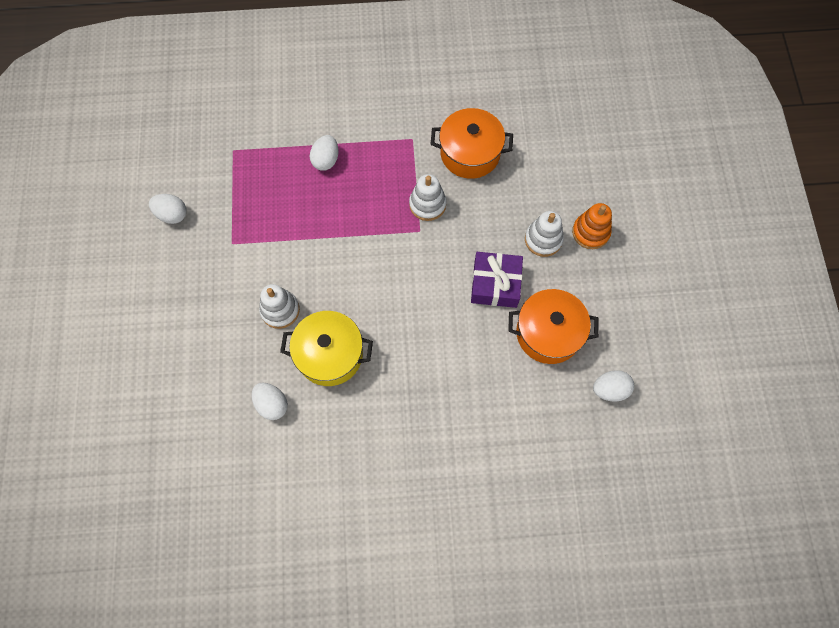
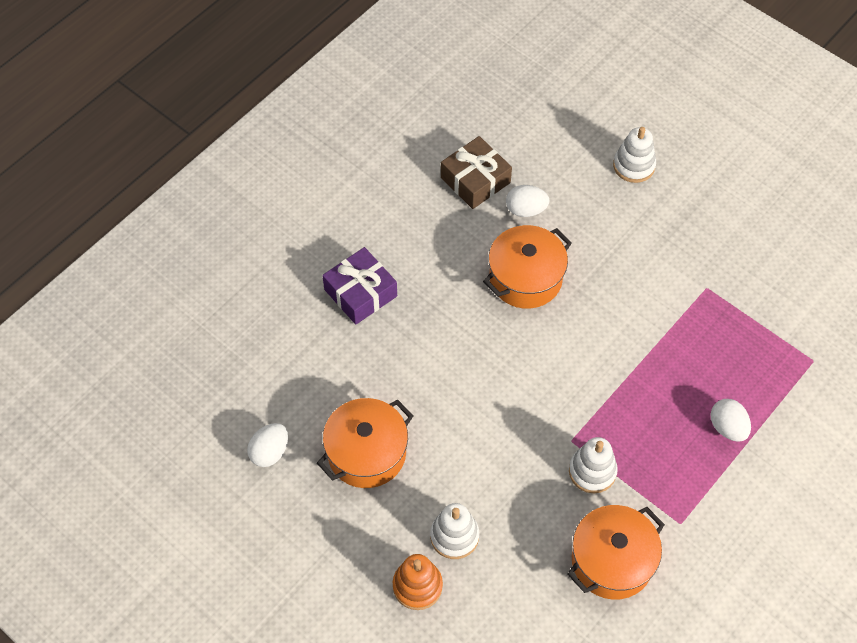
camera: 135 degrees right, 10 degrees down
(172, 214) = (782, 265): white egg -> none
(277, 463) = (475, 180): none -> brown gift
(280, 310) = (603, 274): white stacking toy -> white stacking toy (634, 166)
(330, 354) = (525, 278): yellow pot -> orange pot
(495, 284) = (455, 454): purple gift -> purple gift (360, 293)

